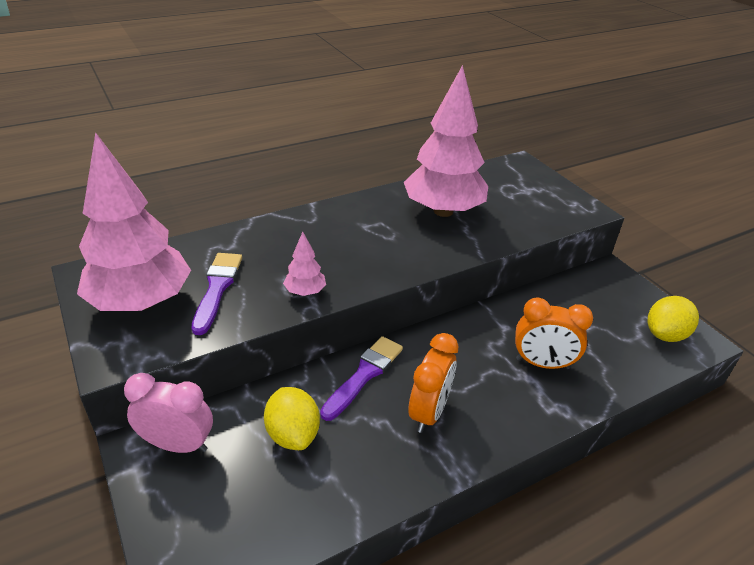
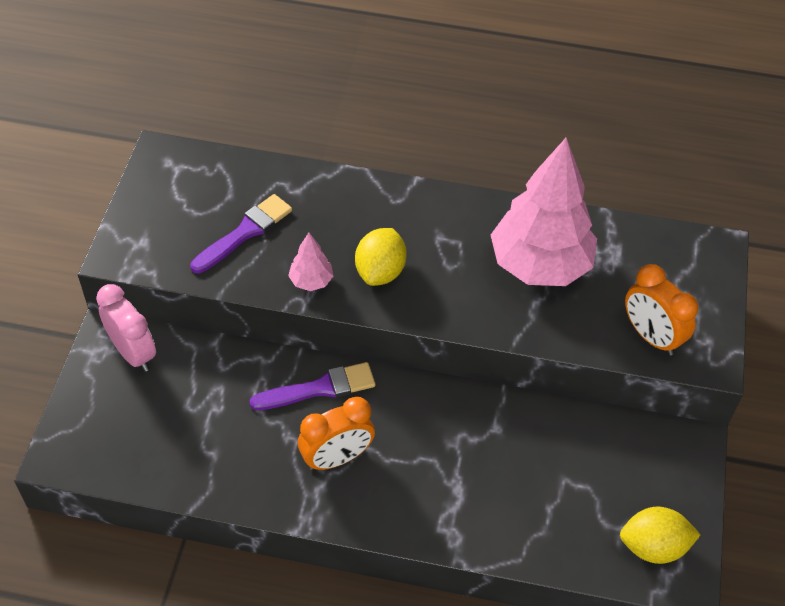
camera: 40 degrees right, 15 degrees up
(142, 302) = (178, 211): pink tree -> none
(293, 434) = (217, 401): yellow lemon -> yellow lemon (380, 271)
(542, 363) = (487, 486): orange clock -> orange clock (651, 336)

